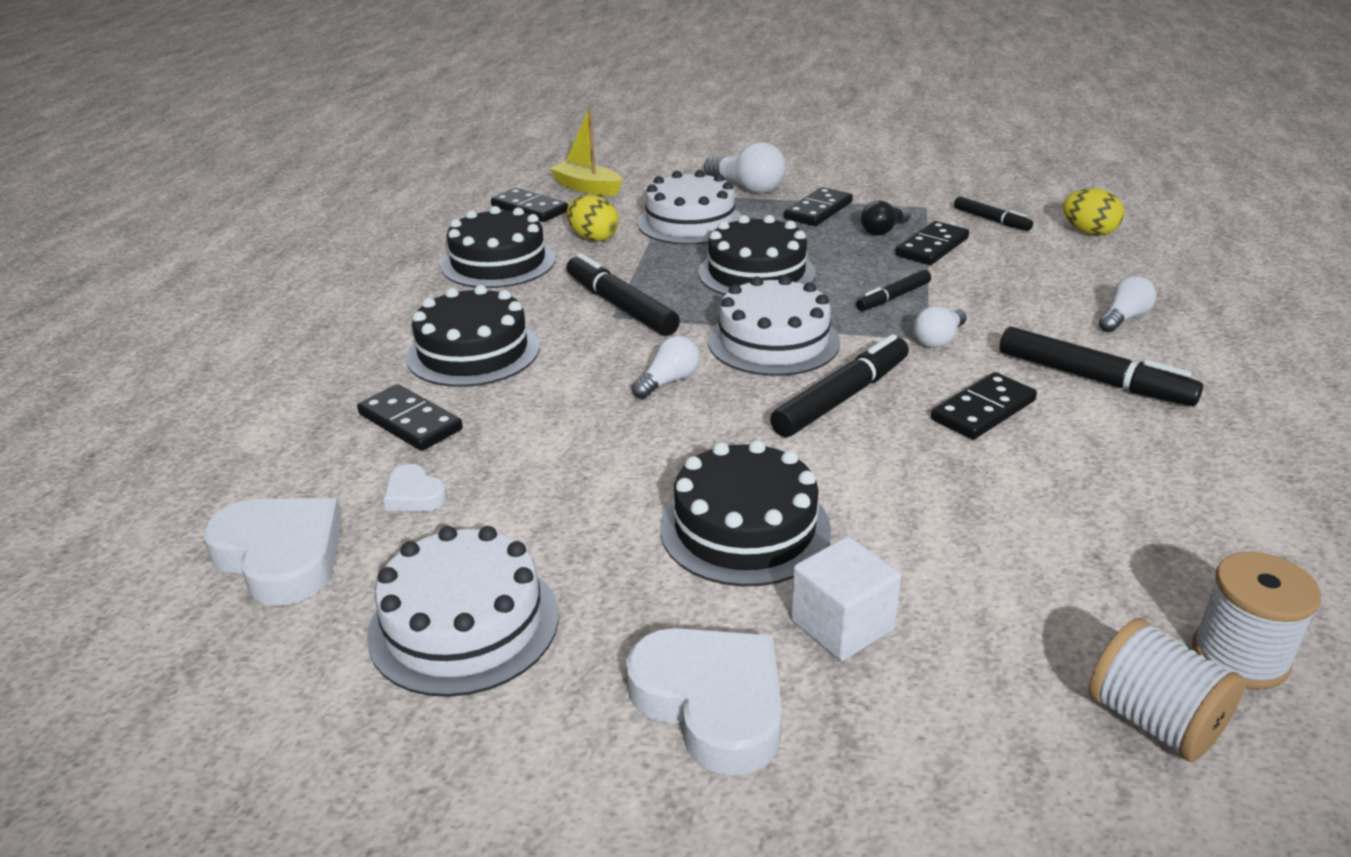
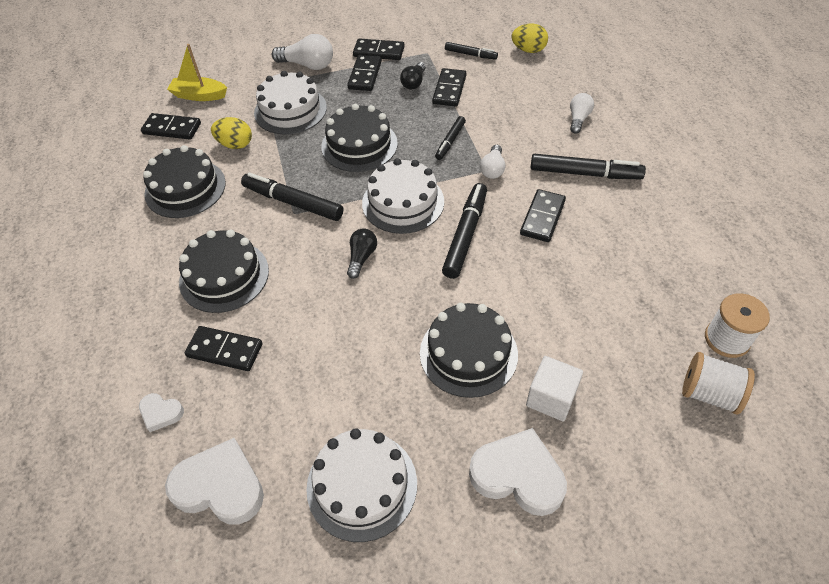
camera: 25 degrees left, 20 degrees up
(414, 495) = (268, 406): white heart -> white heart (161, 413)
(668, 381) = (361, 257): white light bulb -> black light bulb
(855, 193) = (379, 52): none -> black domino

